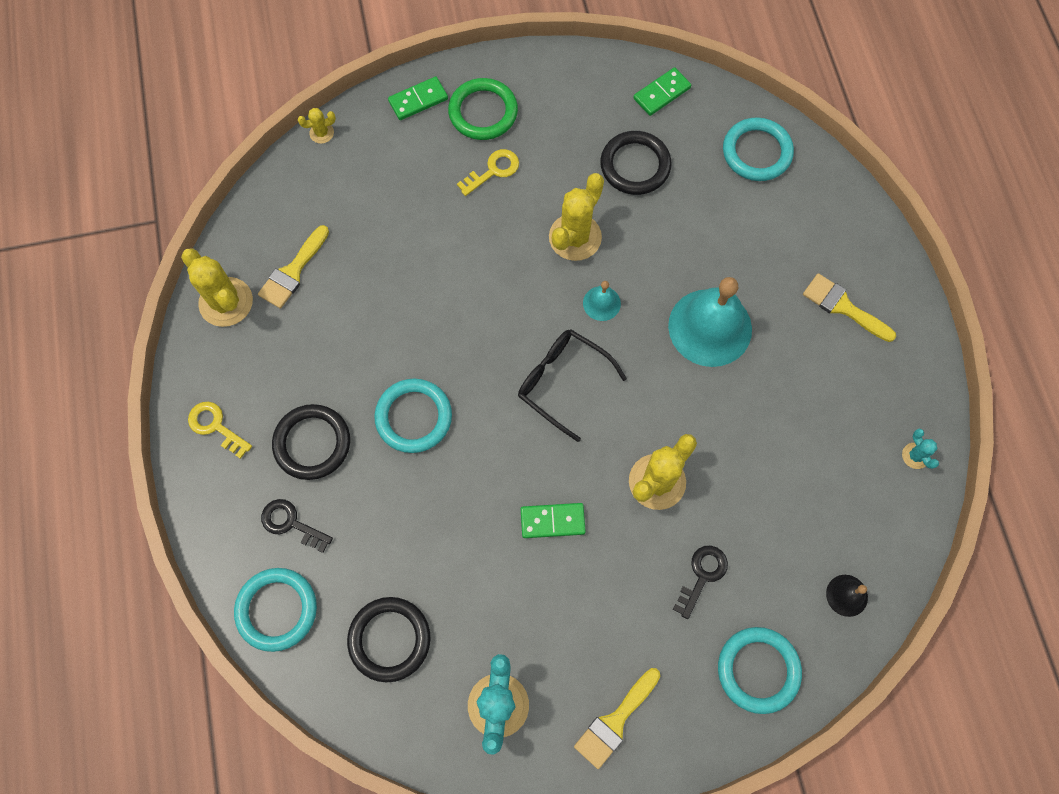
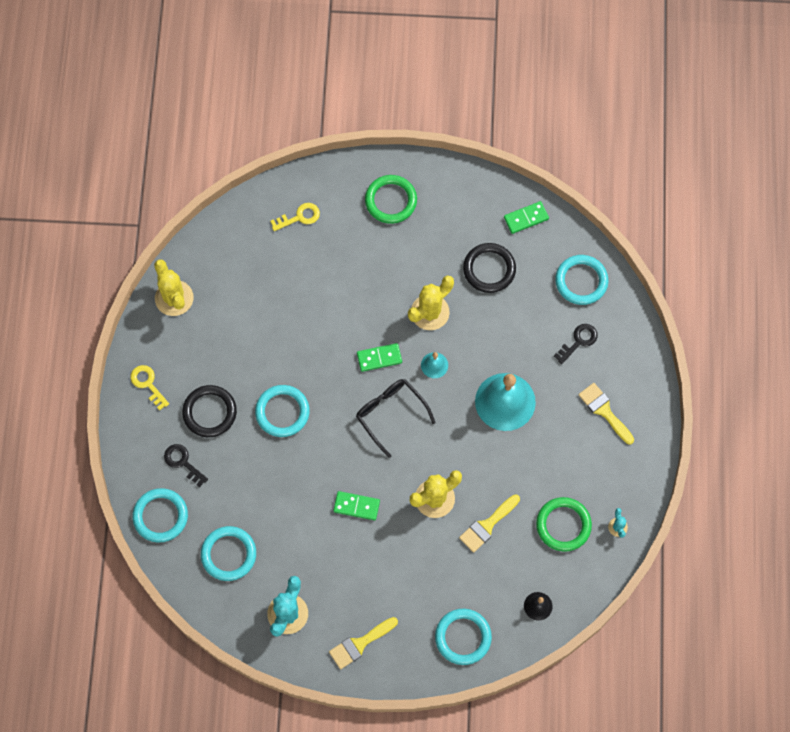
camera: 15 degrees right, 0 degrees up
(293, 272) = (225, 287): yellow brush -> yellow brush (487, 525)
(321, 133) = (270, 188): yellow cactus -> none
(389, 639) = (228, 554): black ring -> turquoise ring
(418, 100) = (346, 180): green domino -> green domino (379, 358)
(493, 171) = (385, 248): yellow key -> yellow key (299, 217)
(702, 576) = (445, 568): black key -> black key (578, 341)
(842, 472) = (563, 525): none -> green ring

